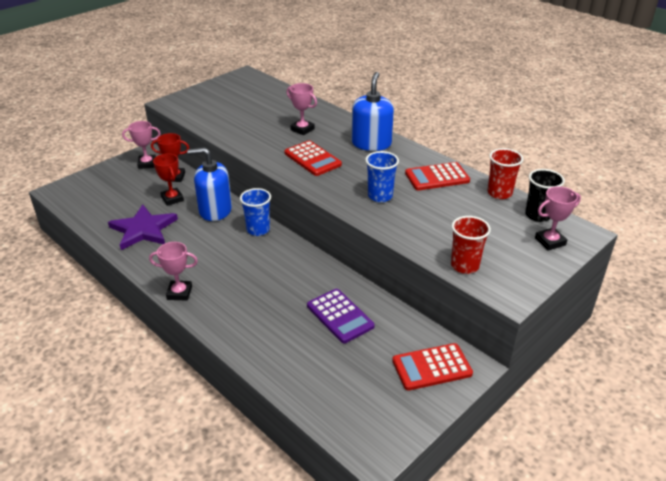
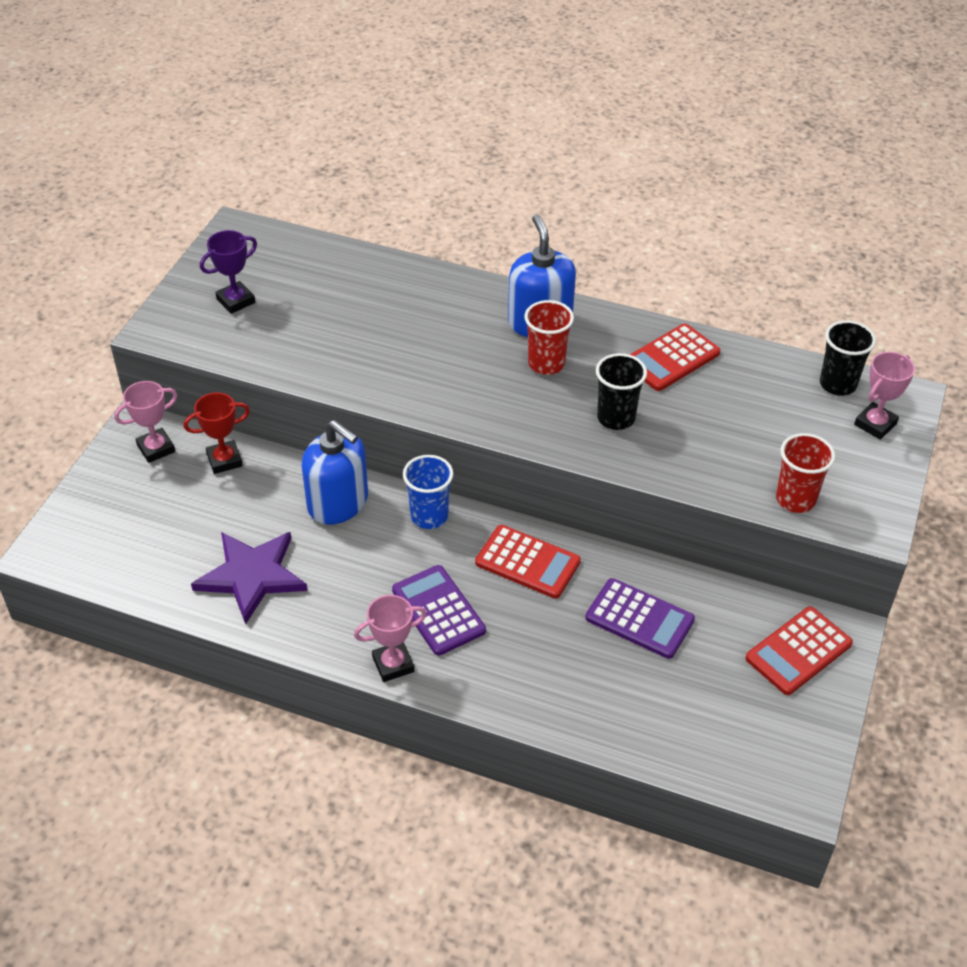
camera: 25 degrees left, 10 degrees up
(172, 199) = (253, 503): red trophy -> none
(215, 210) = (338, 503): blue soap dispenser -> blue soap dispenser turned 120 degrees counterclockwise
(218, 100) = (236, 301): none -> purple trophy
(226, 275) = (438, 610): none -> purple calculator
(302, 129) = (417, 324): pink trophy -> none
(312, 159) = (474, 378): red calculator -> red calculator (527, 562)
(380, 196) = (616, 418): blue cup -> black cup
(499, 193) = (769, 361): red cup -> red cup (546, 364)

